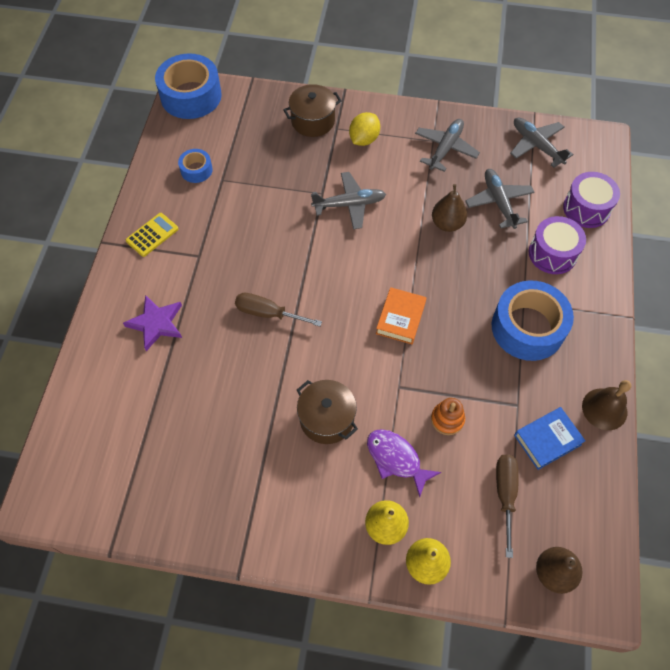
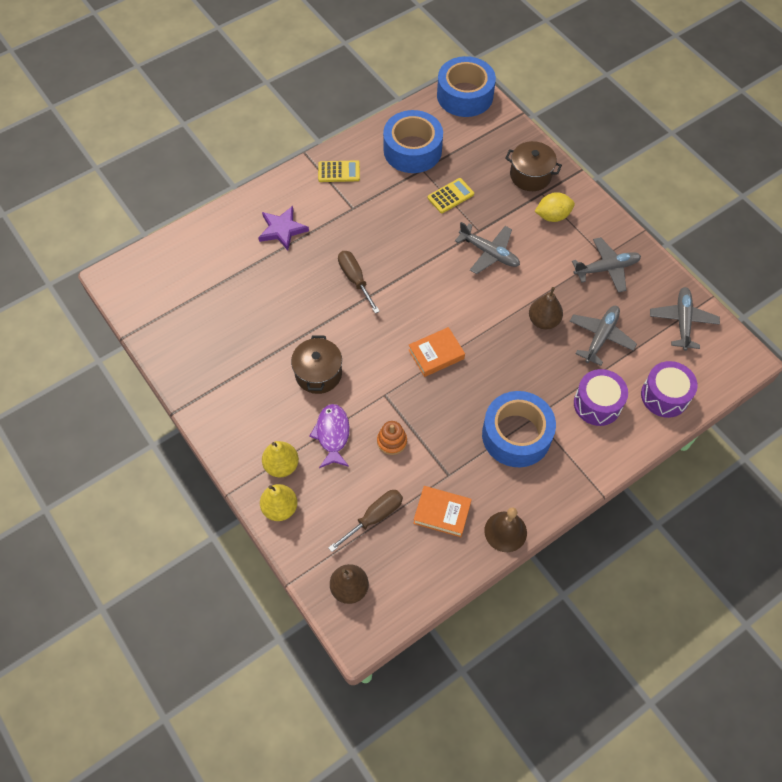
camera: 45 degrees right, 0 degrees up
(196, 170) = (412, 150): blue tape -> blue tape, size x2.03
(269, 183) = (450, 196): none -> yellow calculator
(547, 440) = (442, 513): blue book -> orange book

